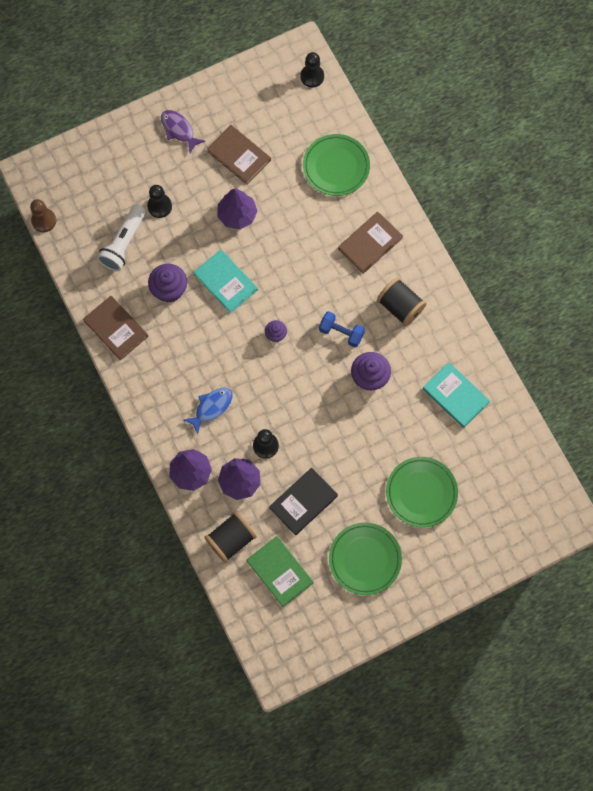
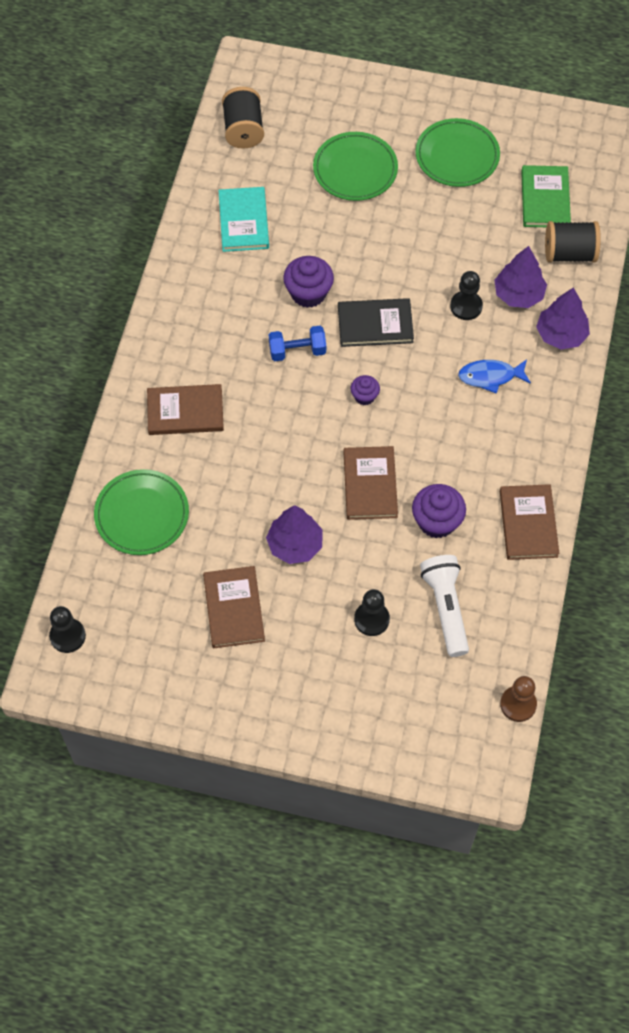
camera: 140 degrees left, 10 degrees down
(124, 243) = (446, 608): white flashlight -> white flashlight turned 75 degrees counterclockwise
(179, 130) = (274, 692): purple fish -> none
(225, 282) = (370, 484): turquoise book -> brown book
(303, 502) = (472, 236): black book -> black book (375, 324)
(341, 333) = (297, 351): blue dumbbell -> blue dumbbell turned 75 degrees counterclockwise
(400, 307) = (216, 332): black spool -> black spool (243, 130)

